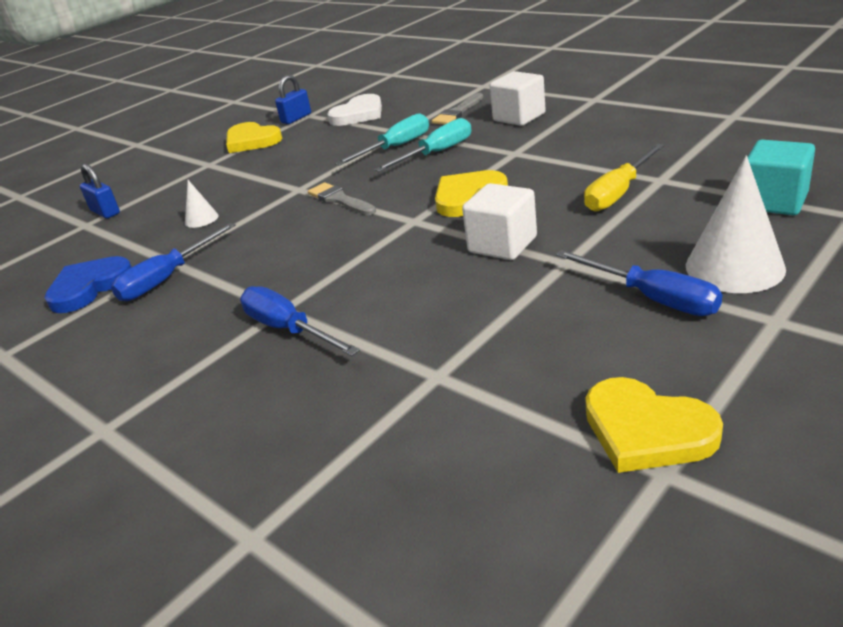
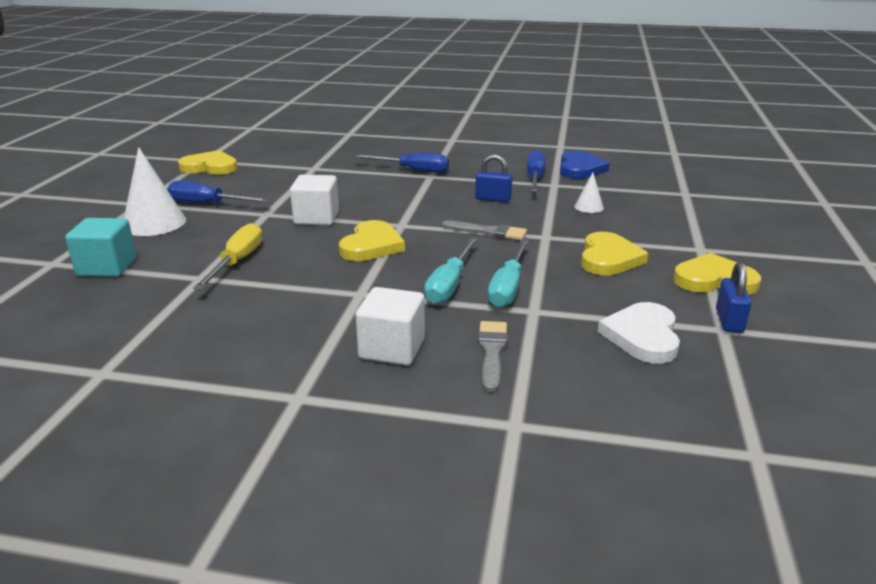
camera: 145 degrees right, 5 degrees down
(105, 212) = (693, 202): blue padlock -> blue padlock (493, 199)
(287, 163) = (608, 258): none -> yellow heart

